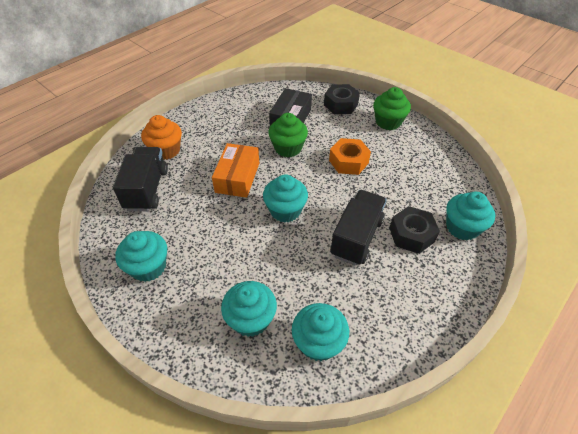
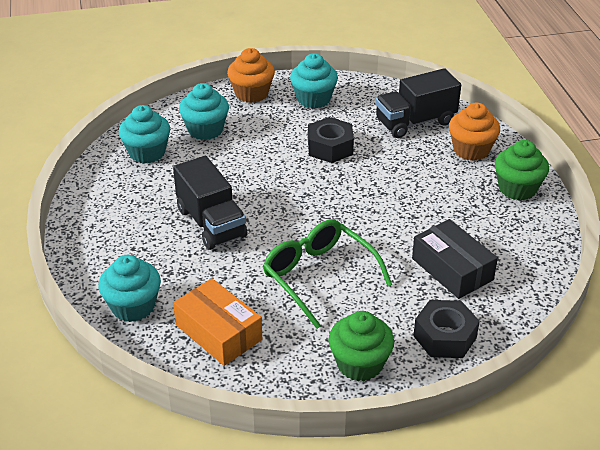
camera: 125 degrees right, 10 degrees down
(147, 189) = (415, 122): black truck -> black truck turned 120 degrees clockwise
(166, 321) = (251, 93): none -> orange cupcake
(237, 177) = (377, 182): orange box -> orange box (218, 332)
(285, 210) = (295, 194): turquoise cupcake -> none
(288, 148) = (392, 239): green cupcake -> green cupcake (517, 188)
(348, 162) = (319, 277): orange nut -> green glasses
(411, 235) = (170, 262): black nut -> black nut (330, 147)

